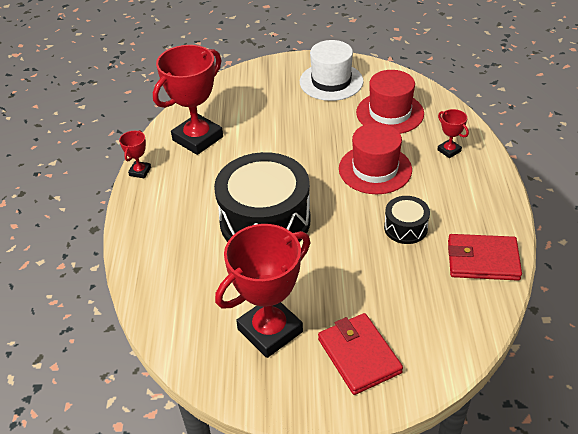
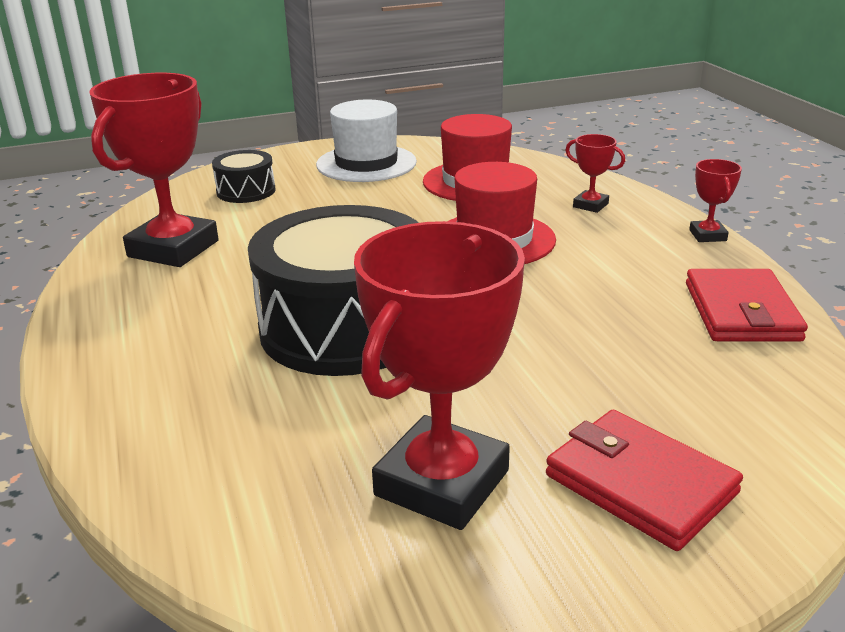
camera: 20 degrees left, 15 degrees down
(140, 171) = (76, 303): red trophy -> red trophy (707, 235)
(405, 228) = (591, 296): black drum -> black drum (246, 191)
(482, 260) = (741, 312): red wallet -> red wallet turned 75 degrees counterclockwise

